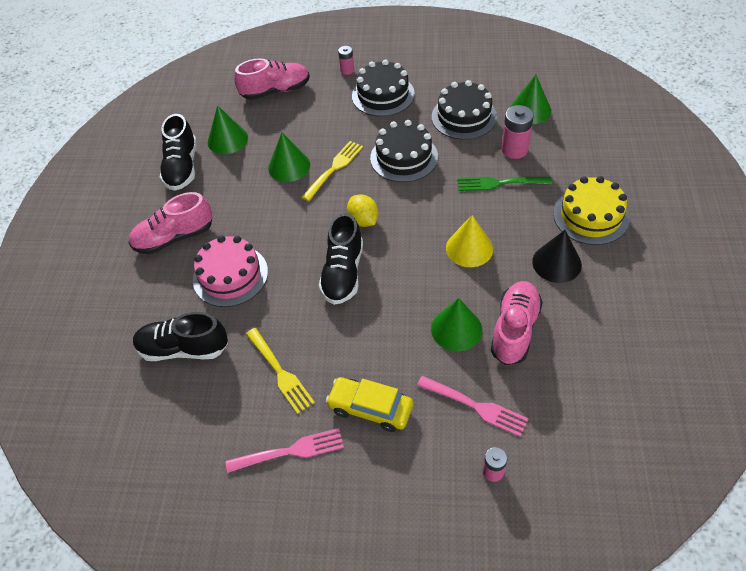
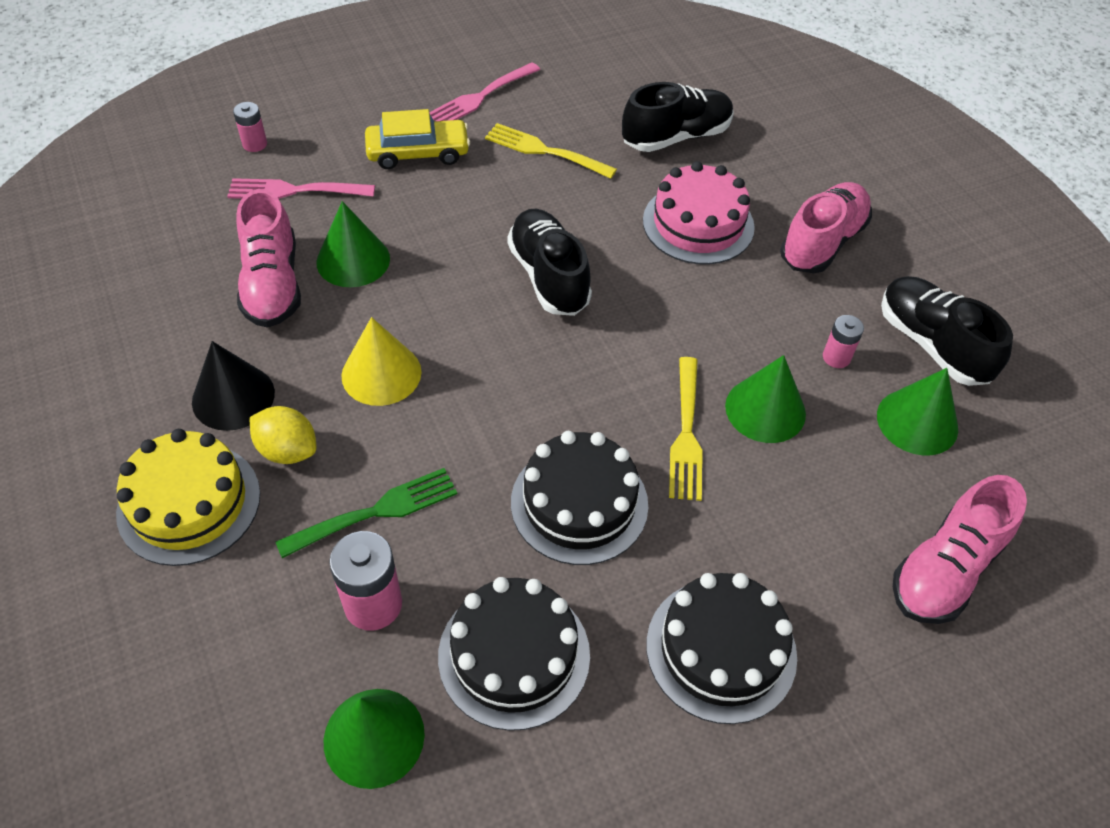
camera: 145 degrees right, 0 degrees up
(347, 70) = (852, 696): pink battery -> pink battery (836, 357)
(363, 220) = (572, 360): yellow lemon -> yellow lemon (288, 450)

